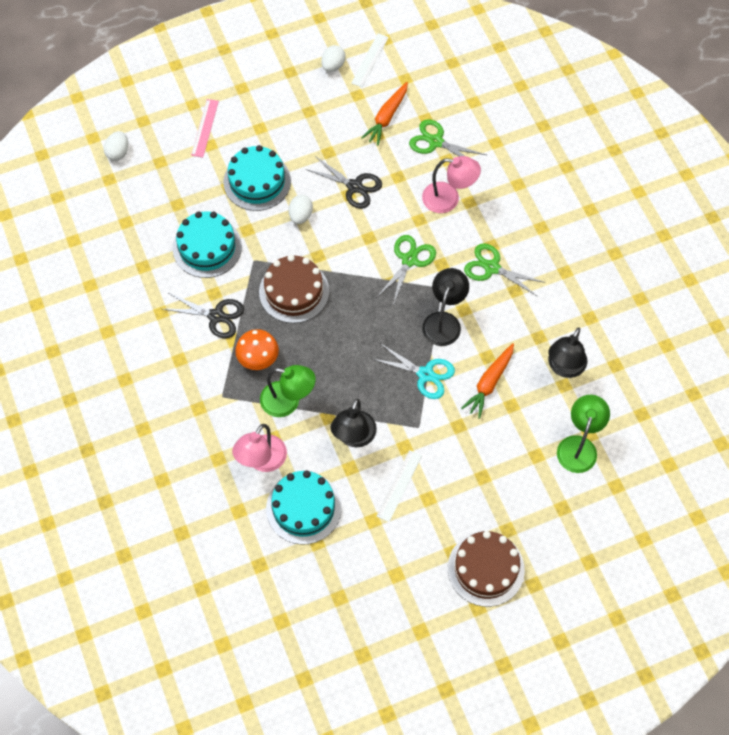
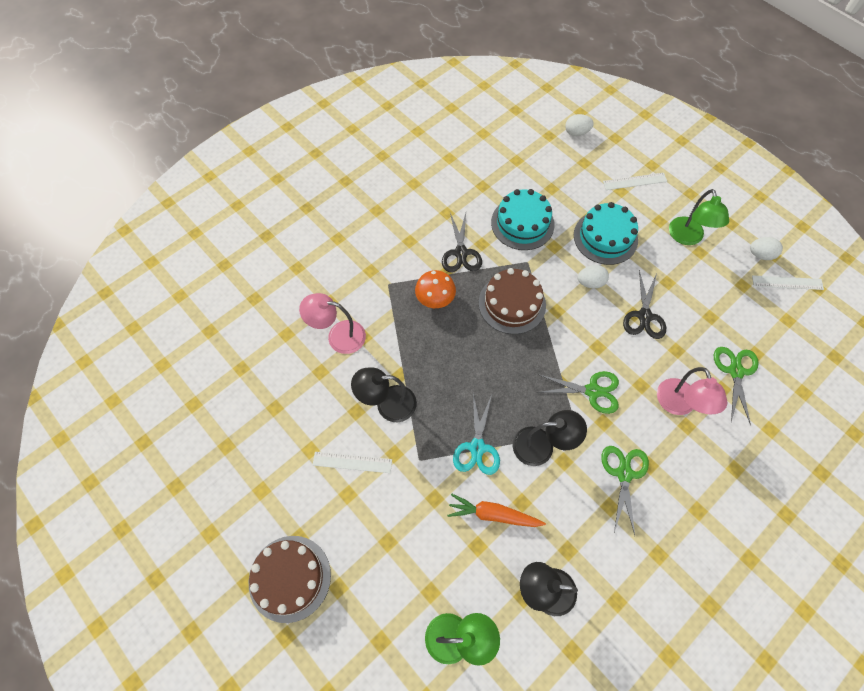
camera: 70 degrees right, 0 degrees up
(205, 128) = (635, 181): pink ruler -> white ruler
(288, 401) = (402, 337): green lamp -> green lamp (687, 238)
(303, 508) = (304, 385): turquoise cake -> none
(386, 117) = (735, 318): orange carrot -> none

